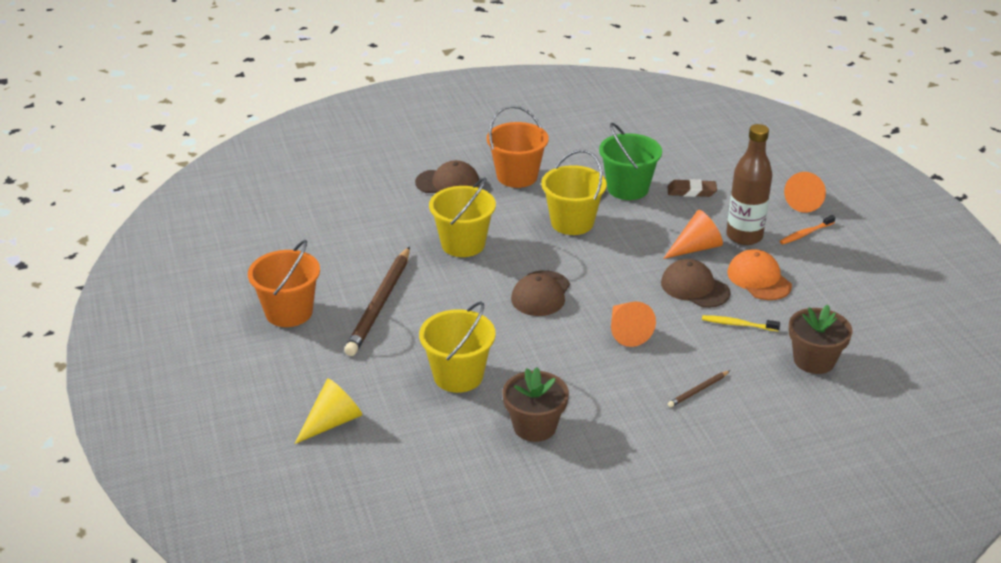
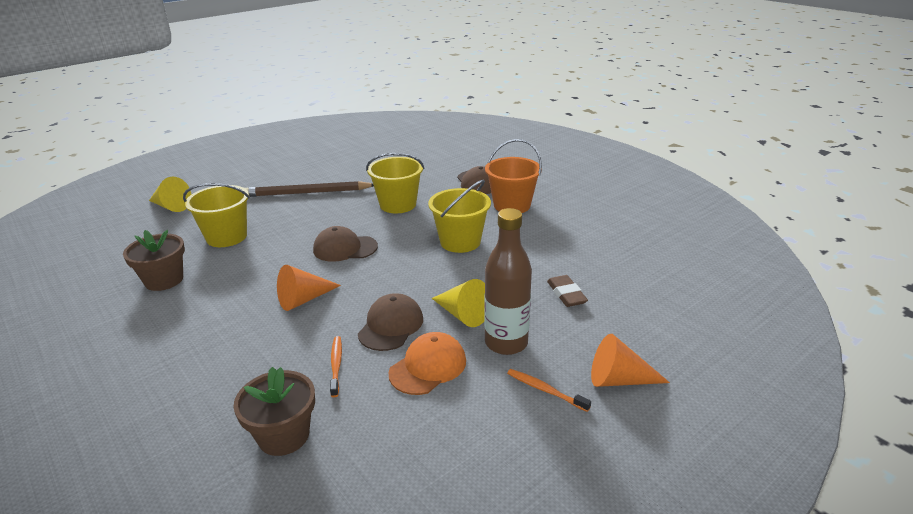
camera: 70 degrees right, 5 degrees down
(289, 312) = (287, 169): orange bucket -> none
(627, 188) = (539, 258): green bucket -> none
(696, 248) = (462, 314): orange cone -> yellow cone
(698, 390) = (218, 357): brown pencil -> none
(738, 324) = (336, 365): yellow toothbrush -> orange toothbrush

